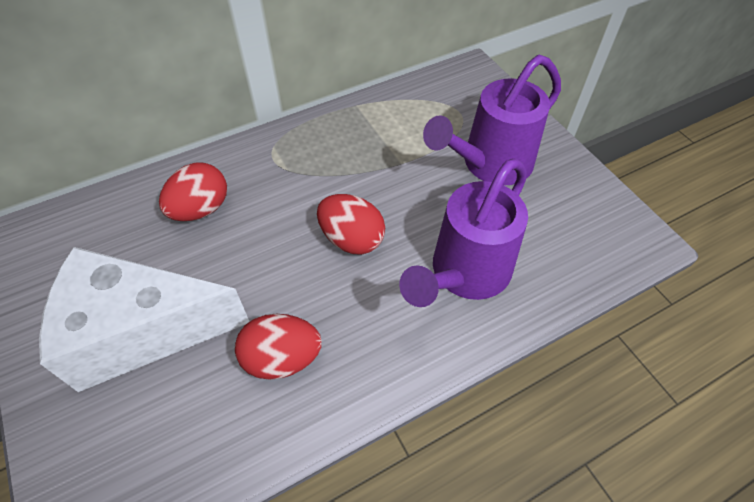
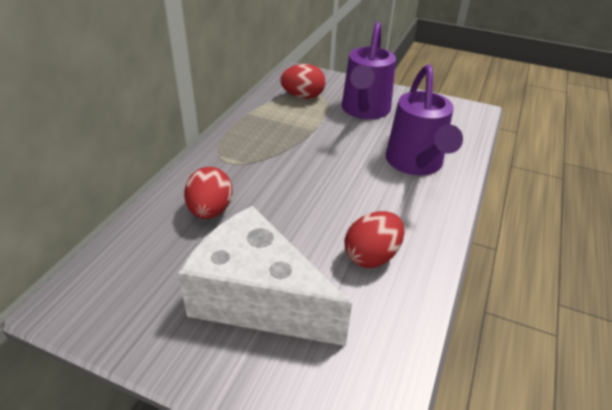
camera: 40 degrees left, 15 degrees down
(140, 331) = (257, 299): white cheese -> white cheese turned 75 degrees clockwise
(351, 239) = (334, 178): red egg -> red egg (303, 96)

